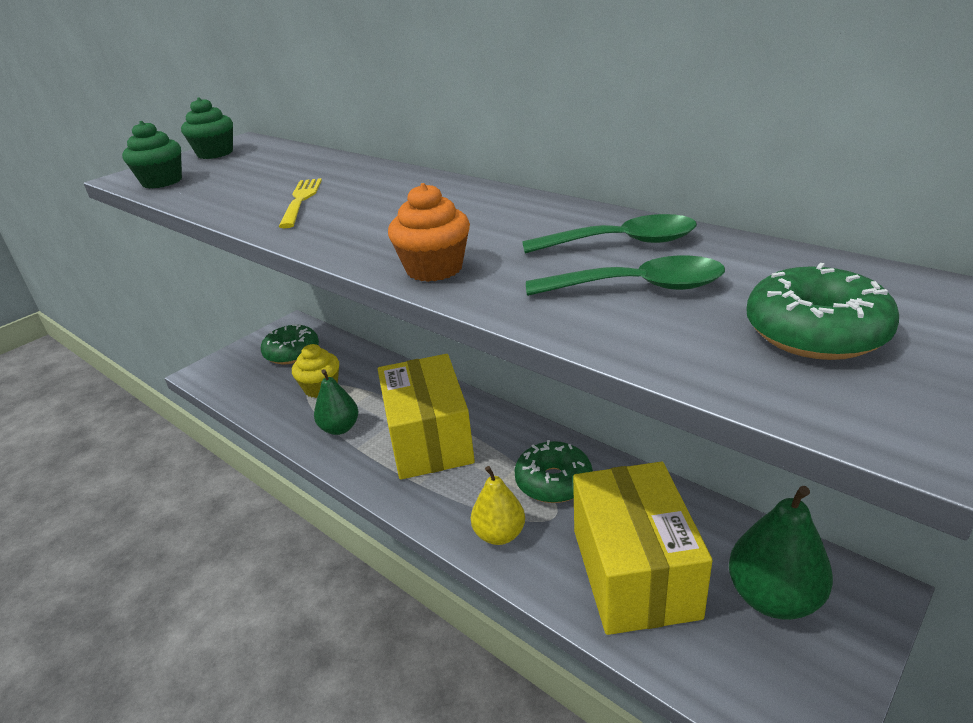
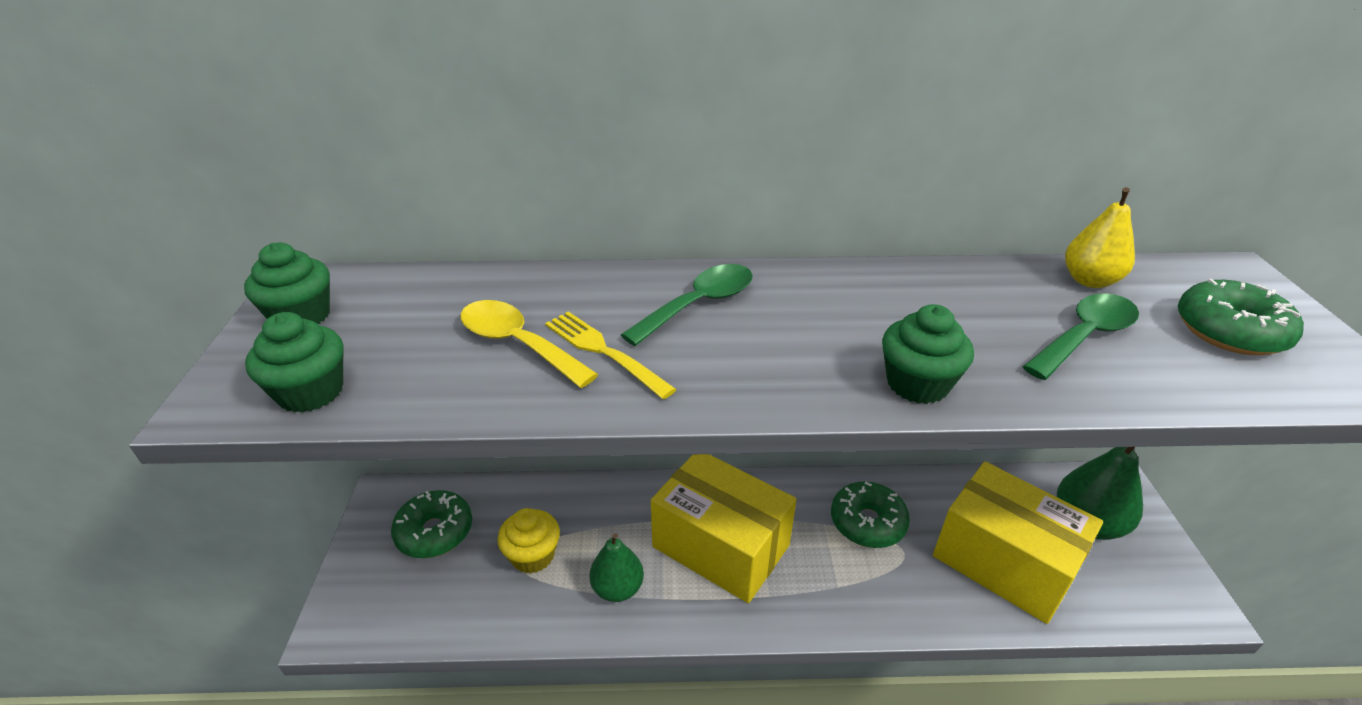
camera: 45 degrees left, 5 degrees up
(271, 186) = (517, 343): none -> yellow spoon
(434, 269) = (917, 384): orange cupcake -> green cupcake
(499, 534) = (888, 597): yellow pear -> yellow pear (1089, 280)
(622, 243) = (996, 296): green spoon -> green spoon (699, 304)

